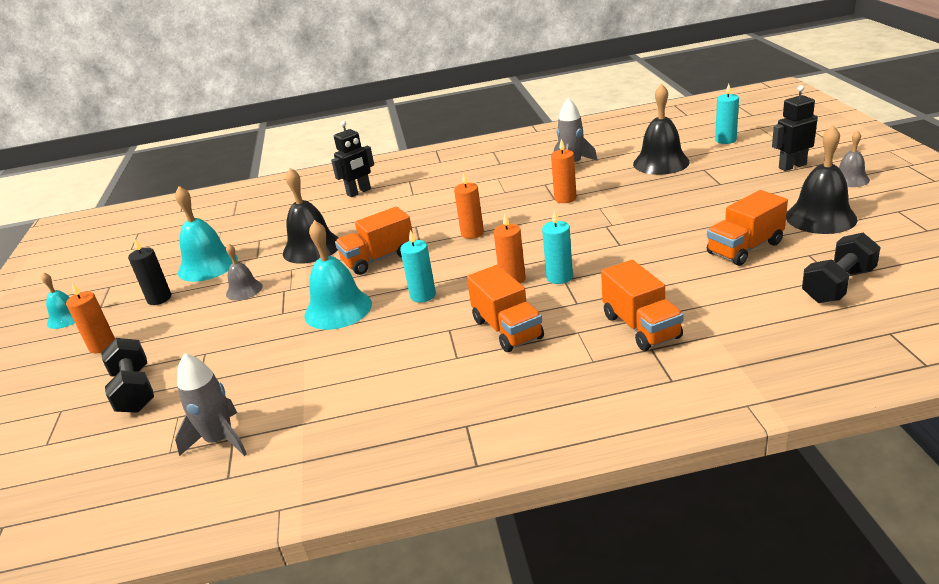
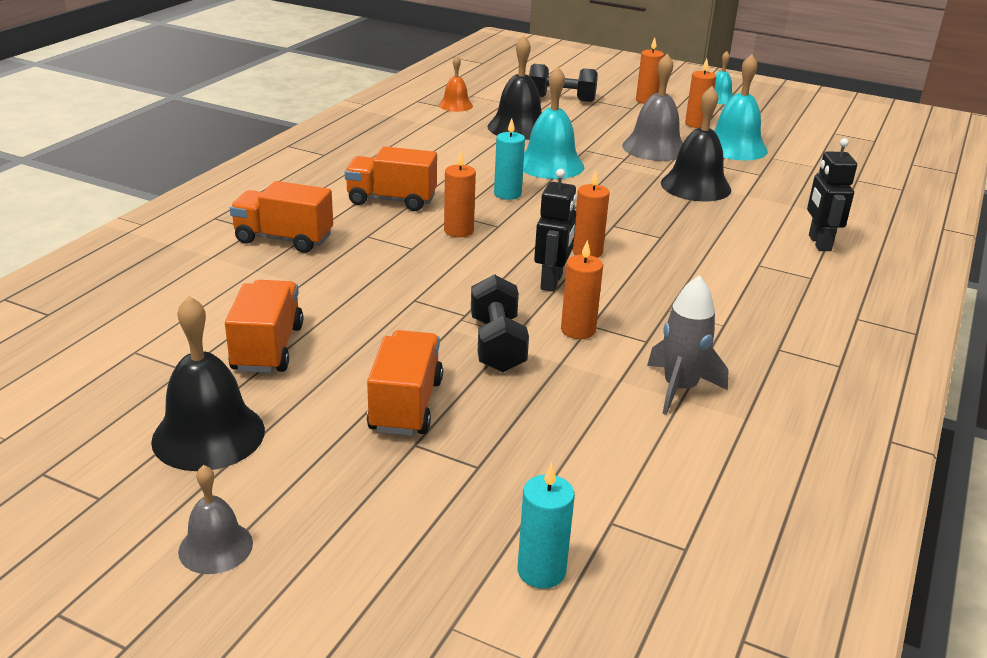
camera: 120 degrees right, 0 degrees up
(159, 298) = (696, 124): black candle -> orange candle
(220, 440) = (455, 105): grey rocket -> orange bell
(244, 290) = (654, 148): grey bell -> grey bell, size x1.74
(379, 259) = (613, 201): orange truck -> orange truck (406, 405)
(559, 277) = (419, 248): turquoise candle -> none
(661, 163) = (563, 451): black bell -> black bell (518, 128)
(792, 166) = (342, 540): black robot -> black robot (552, 282)
(838, 285) = (125, 343): black dumbbell -> black dumbbell (497, 344)

